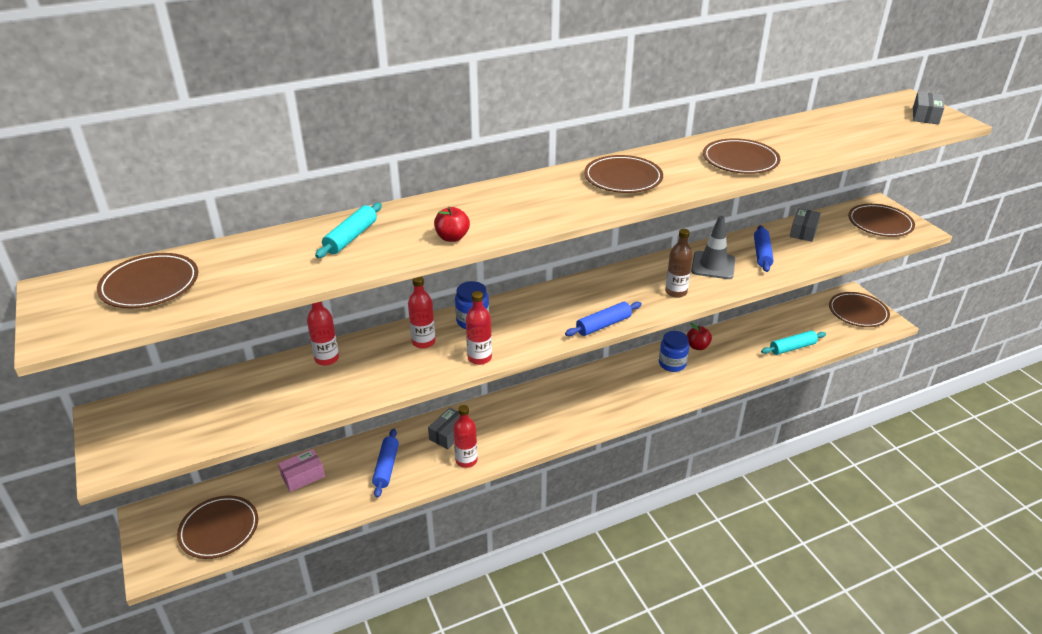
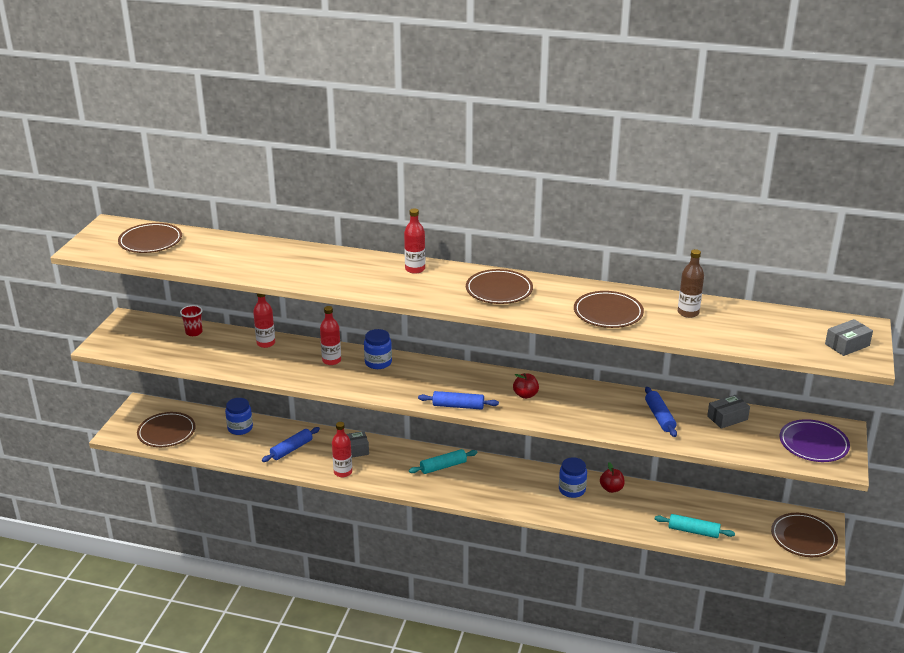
camera: 40 degrees right, 5 degrees down
(221, 388) = (194, 332): none -> red cup
(303, 476) = (240, 428): pink box -> blue jar
(351, 237) = (278, 258): turquoise rolling pin -> turquoise rolling pin (443, 466)
(452, 237) = (331, 282): red apple -> red apple (525, 395)
(479, 358) = (350, 386): red bottle -> red bottle (415, 269)
(676, 292) = (544, 410): brown bottle -> brown bottle (688, 313)
(713, 265) = (604, 406): grey traffic cone -> none
(761, 254) = (659, 417): blue rolling pin -> blue rolling pin turned 60 degrees counterclockwise
(880, 223) = (813, 444): brown plate -> purple plate

